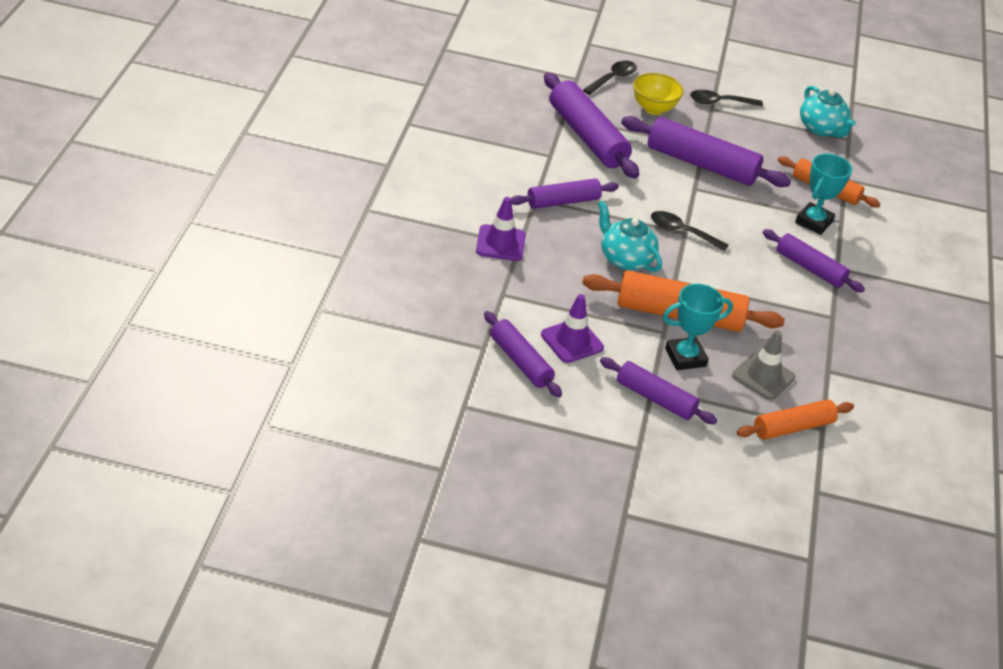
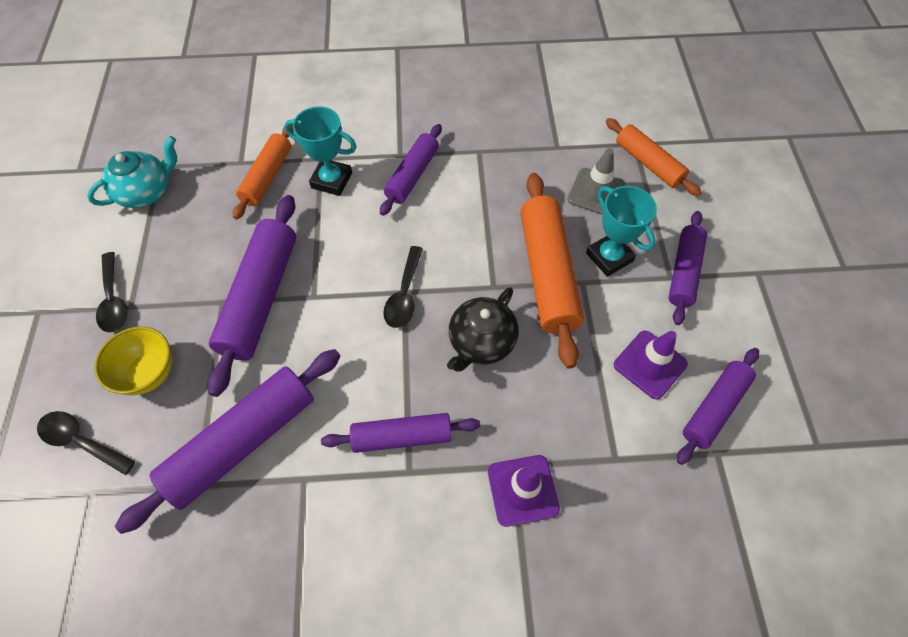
camera: 100 degrees left, 20 degrees up
(563, 202) = (402, 436): purple rolling pin -> purple rolling pin turned 60 degrees counterclockwise
(625, 259) = (481, 342): turquoise teapot -> black teapot

